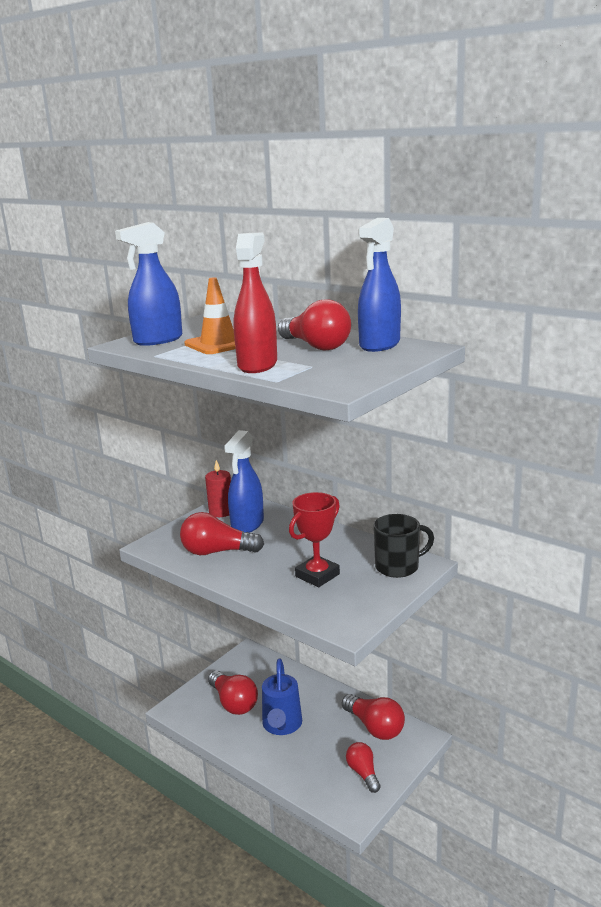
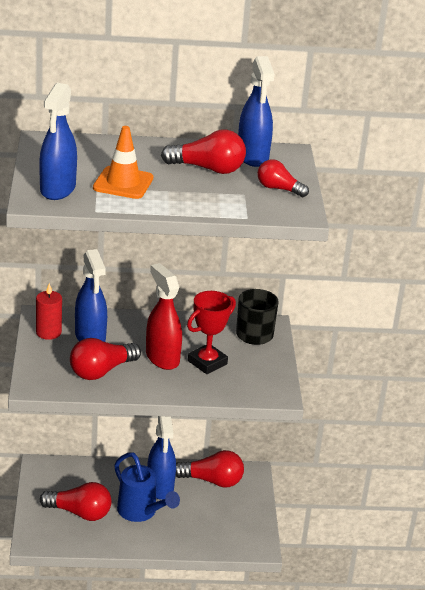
camera: 45 degrees left, 10 degrees up
(257, 365) = (202, 203): red spray bottle -> red spray bottle (162, 358)
(317, 575) = (207, 362): red trophy -> red trophy turned 45 degrees clockwise
(322, 712) = (160, 487): none -> blue spray bottle
(363, 773) = (237, 517): red light bulb -> red light bulb (278, 189)

